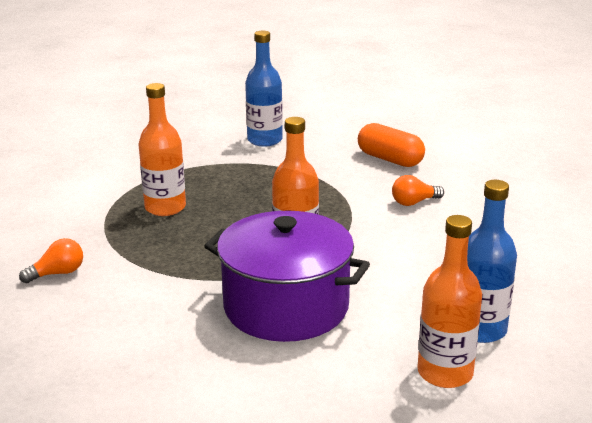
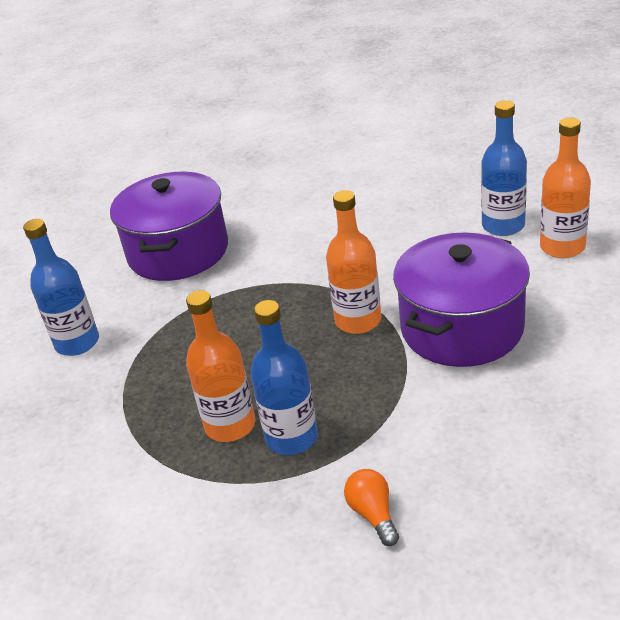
camera: 75 degrees left, 10 degrees up
(147, 233) = (291, 437): none -> blue bottle
(390, 159) = (178, 252): orange capsule -> purple pot
(414, 202) = (280, 243): orange light bulb -> none

